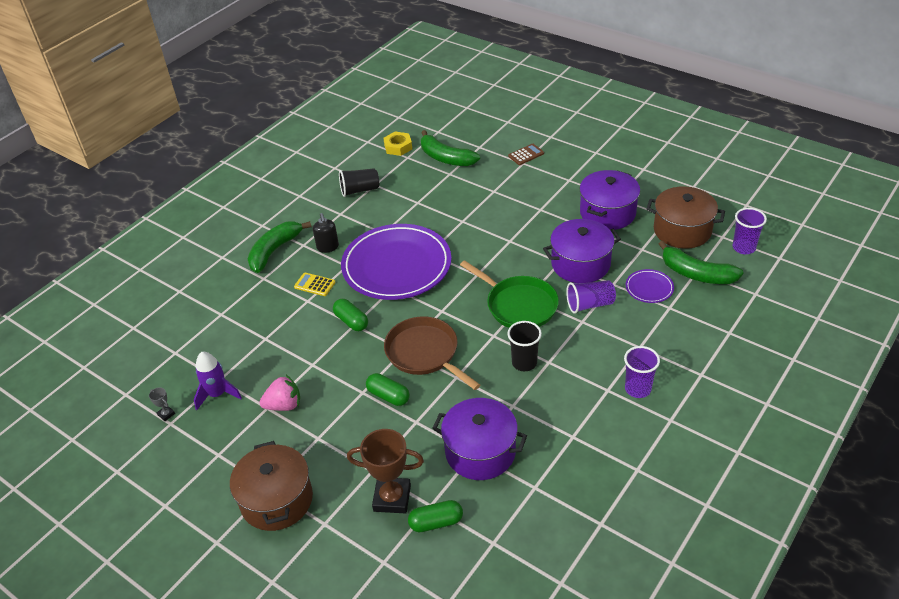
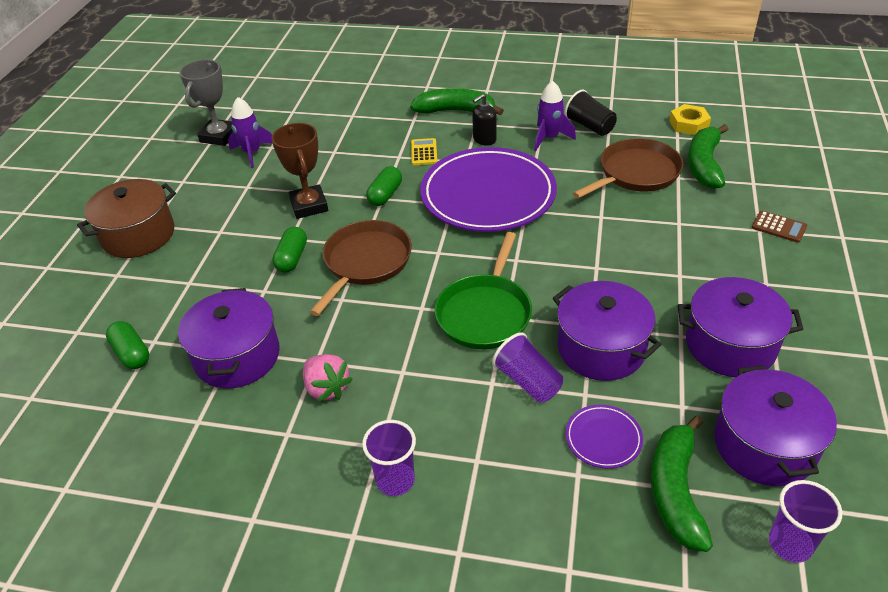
camera: 65 degrees right, 0 degrees up
(166, 414) = (219, 136): grey trophy -> grey trophy, size x2.40
(284, 405) = (253, 195): pink strawberry -> pink strawberry (327, 388)
(356, 214) = (549, 138): none -> purple rocket
(392, 498) = (156, 309): brown trophy -> brown trophy (309, 206)
(430, 189) = (636, 173): none -> brown pan
(524, 363) = (389, 349): black cup -> none
(682, 230) = (764, 445): brown pot -> purple pot

